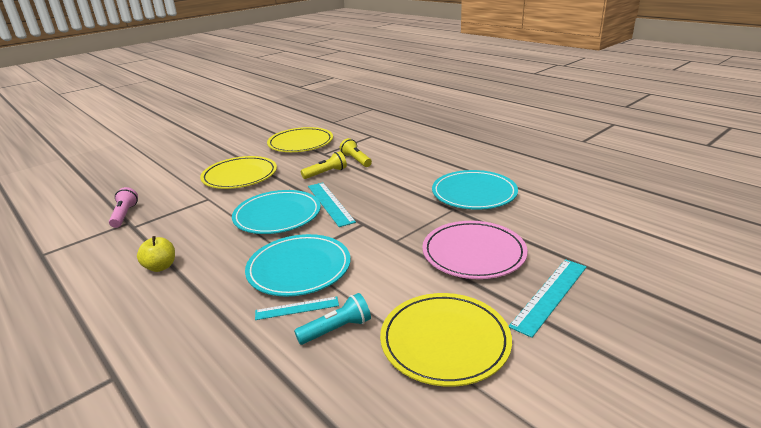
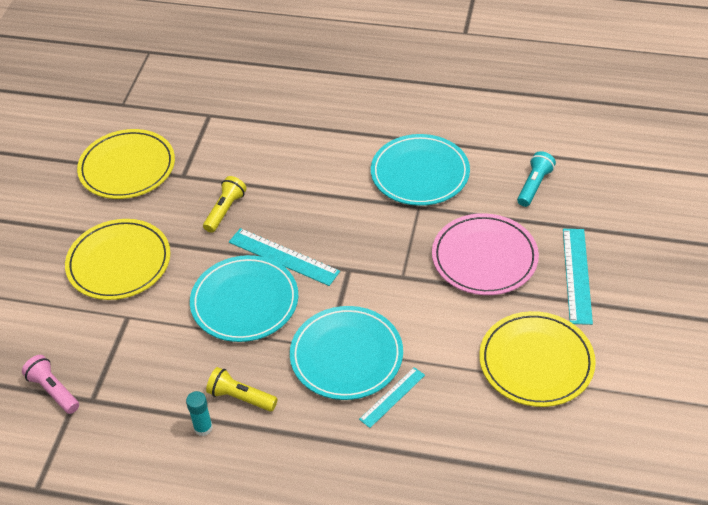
camera: 35 degrees left, 20 degrees up
(161, 267) = (203, 428): yellow apple -> turquoise glue stick
(336, 329) = (446, 398): turquoise flashlight -> turquoise flashlight (534, 185)
(356, 160) = (237, 171): yellow flashlight -> yellow flashlight (240, 397)

